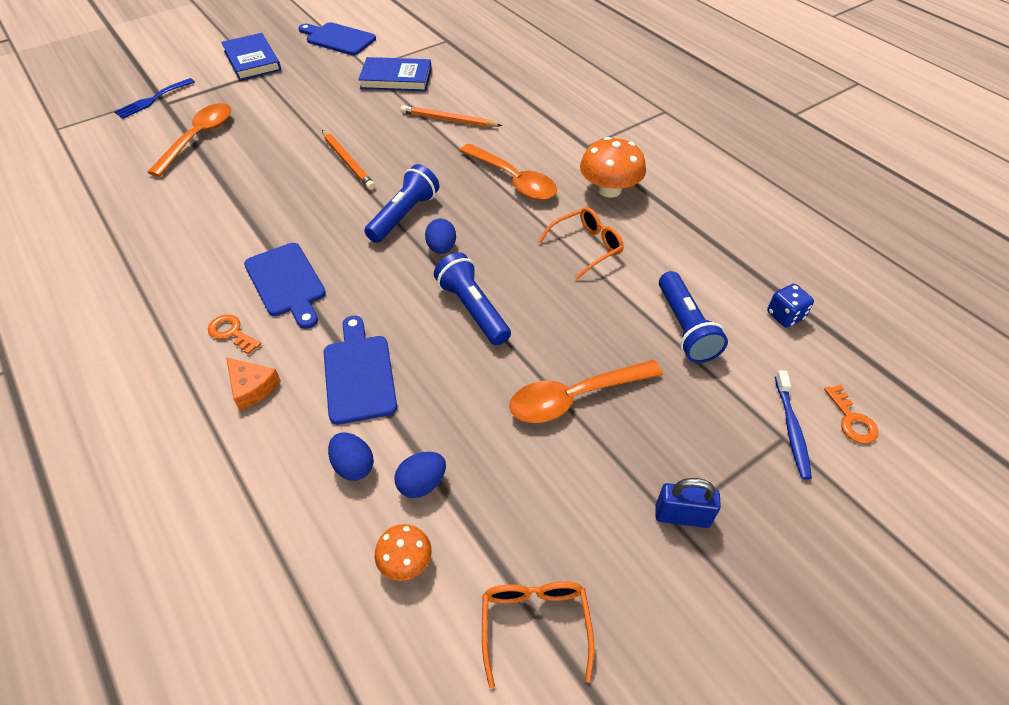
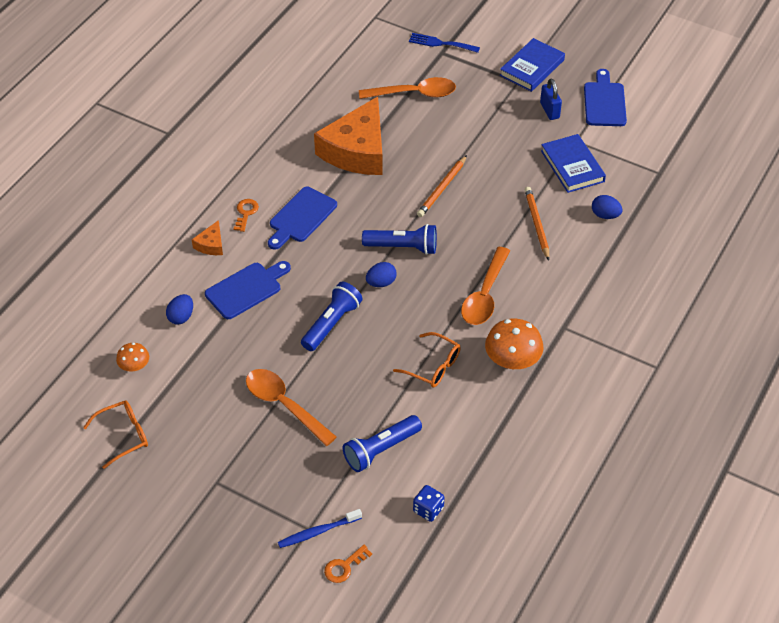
camera: 65 degrees right, 0 degrees up
(232, 204) = (357, 150): none -> orange cheese
(422, 484) = (184, 353): blue egg -> blue egg (605, 215)
(682, 516) = (221, 486): blue padlock -> blue padlock (549, 110)

